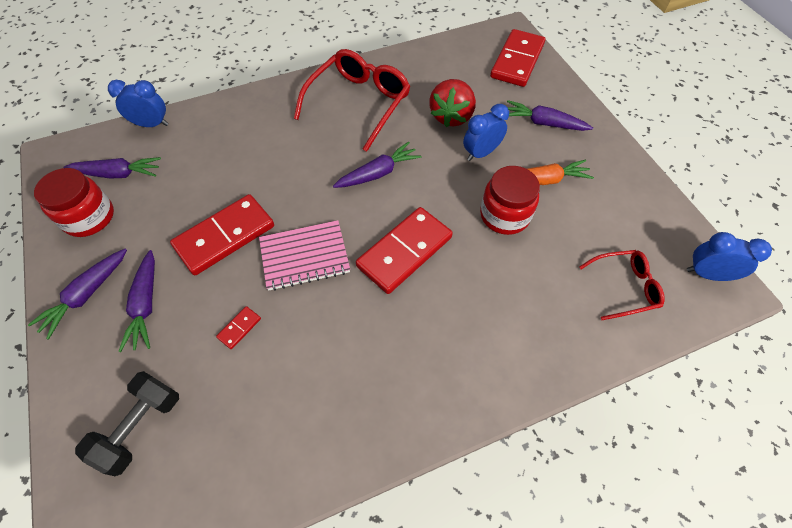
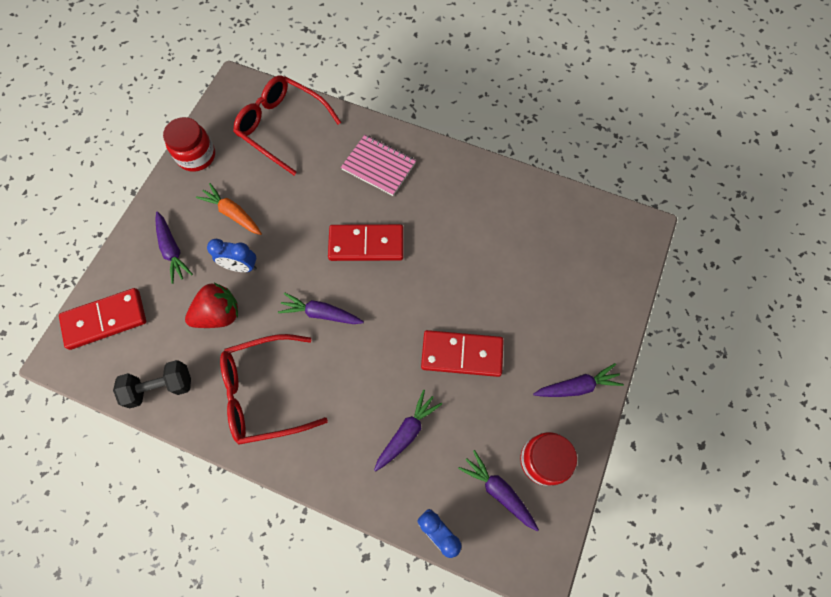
camera: 135 degrees left, 10 degrees up
(141, 427) = (587, 270): black dumbbell -> black dumbbell (160, 387)
(146, 305) = (543, 345): purple carrot -> purple carrot (407, 432)
(239, 328) = (499, 281): red domino -> none
(305, 256) = (425, 293): pink notebook -> pink notebook (379, 166)
(504, 215) = (285, 214): red jar -> red jar (196, 156)
(624, 287) = (282, 127): red glasses -> red glasses, size x1.78
(707, 274) = (235, 97): blue clock -> none

